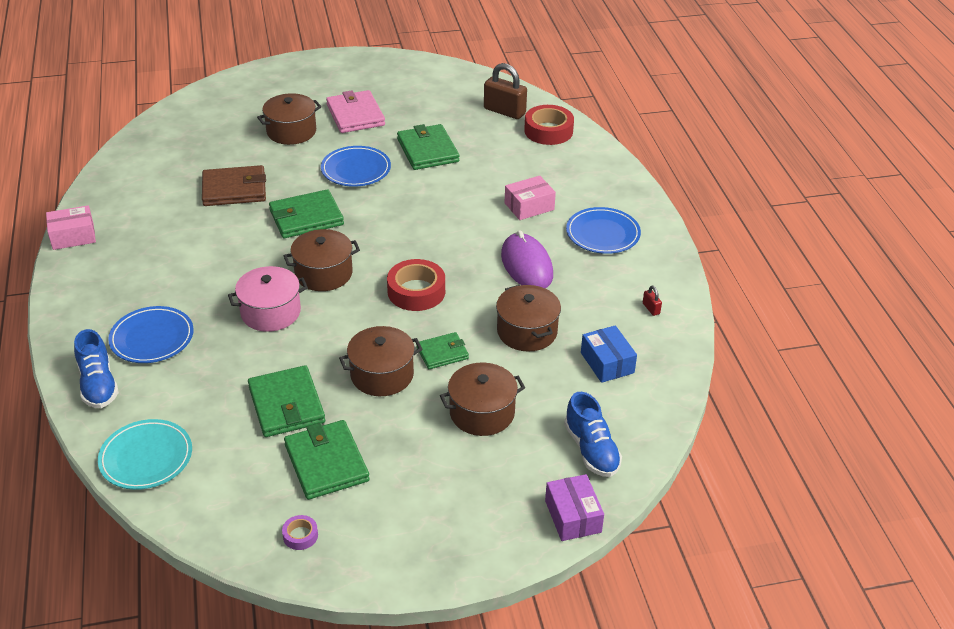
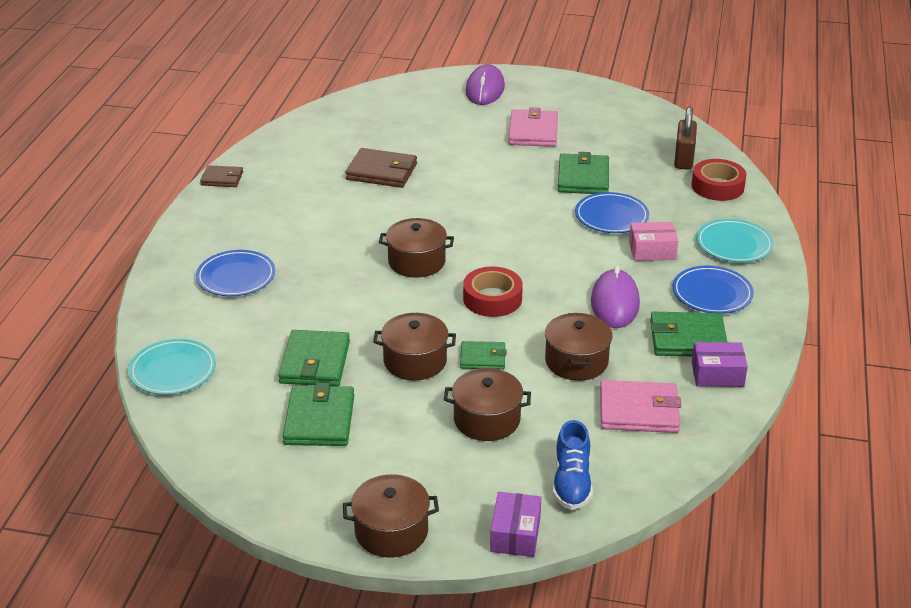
camera: 25 degrees right, 5 degrees down
(73, 236) = (222, 178): pink box -> brown wallet
(98, 384) = (170, 302): blue shoe -> none
(270, 312) = (349, 282): pink pot -> none
(284, 82) = (485, 89): none -> purple mouse
(291, 131) = (464, 133): brown pot -> brown pot (391, 531)
(300, 536) = (260, 472): purple tape -> none
(306, 217) = (431, 210): green wallet -> green wallet (688, 339)
(356, 169) = (503, 179): blue plate -> blue plate (611, 216)
(504, 111) = (683, 159): brown padlock -> brown padlock turned 45 degrees clockwise
(594, 183) = (734, 244): none -> turquoise plate
(607, 363) = (639, 410): blue box -> pink wallet
(651, 308) = (717, 374): red padlock -> purple box

